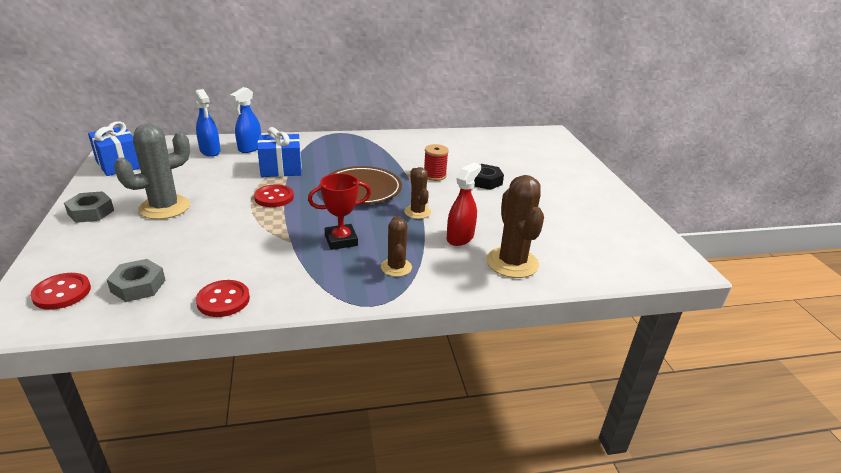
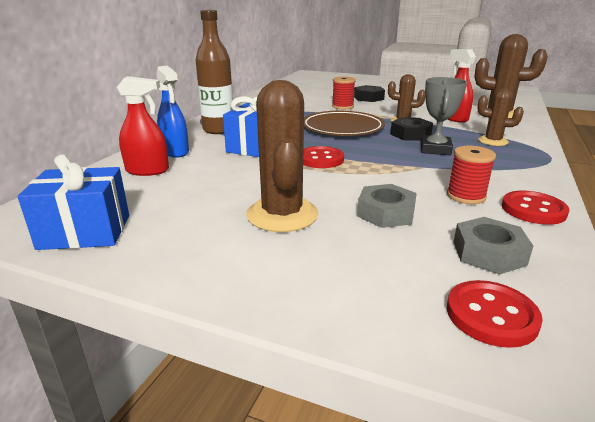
camera: 55 degrees left, 5 degrees down
(91, 212) = (235, 270): grey nut -> grey nut (386, 213)
(164, 207) = (282, 215): grey cactus -> brown cactus
(210, 151) = (147, 170): blue spray bottle -> red spray bottle
(235, 267) = (466, 196): none -> red spool
(309, 147) = (218, 130): none -> brown bottle
(341, 240) = (435, 149): red trophy -> grey trophy
(375, 222) = (410, 134): none -> black nut

